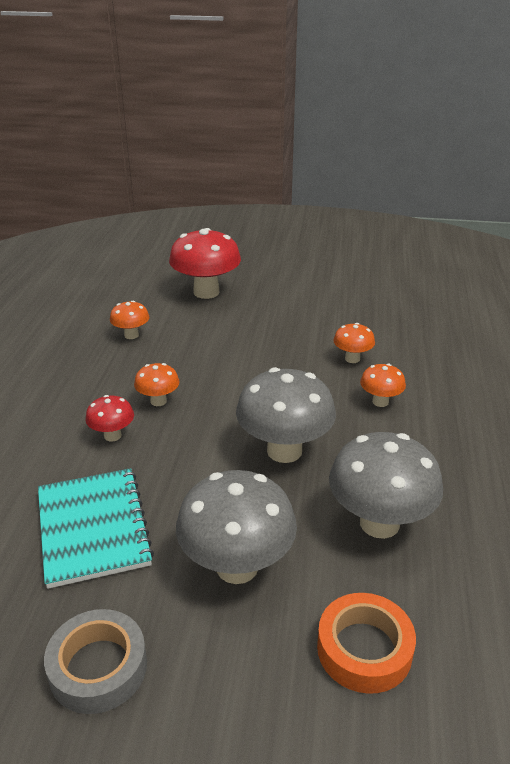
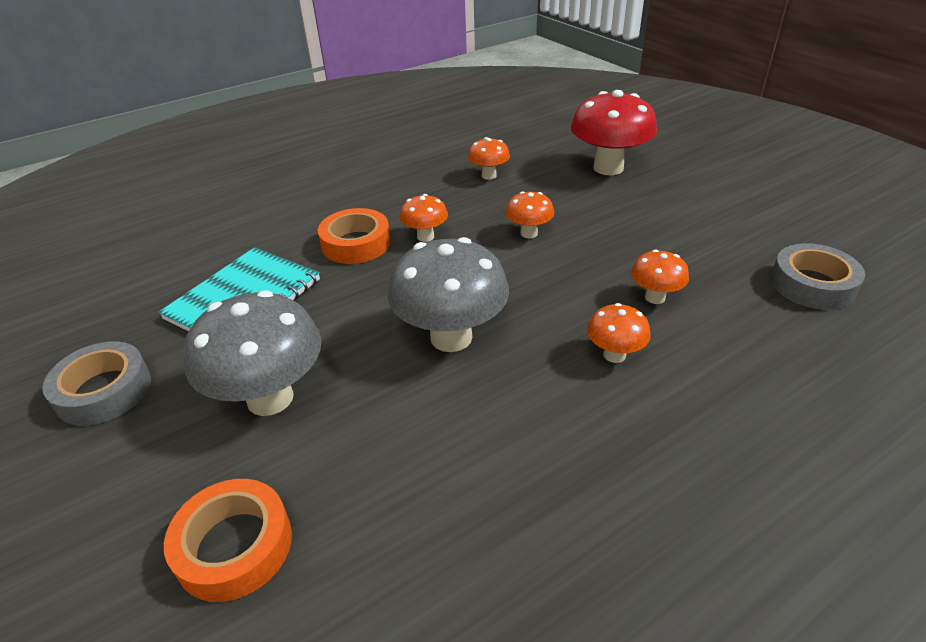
camera: 50 degrees right, 5 degrees up
(112, 435) = (356, 243): red mushroom -> orange tape
(225, 360) = (529, 233): none -> orange mushroom
(379, 523) = (422, 460): grey mushroom -> none
(408, 310) = (812, 284): none -> grey tape

